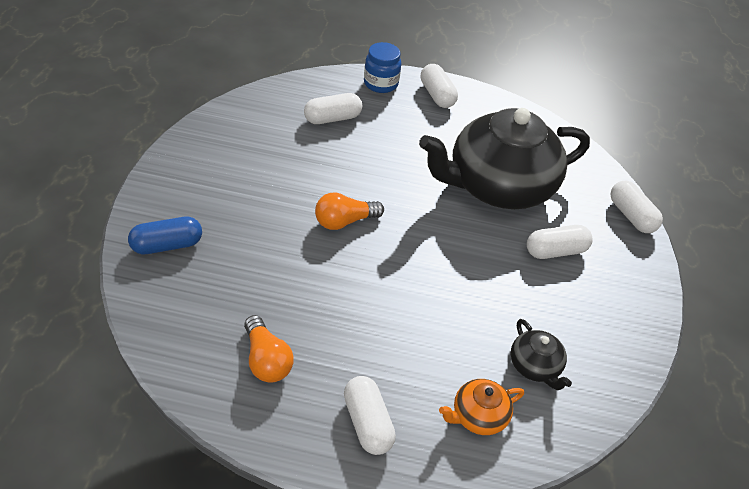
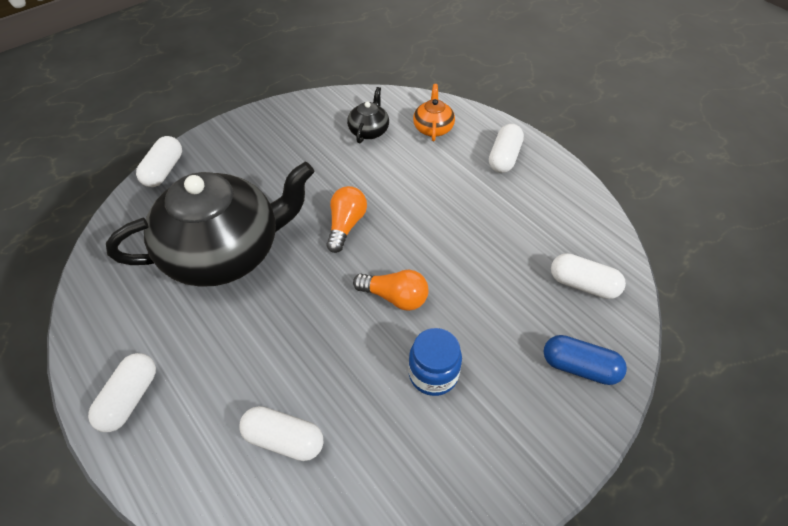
camera: 135 degrees left, 5 degrees up
(266, 360) = (546, 224): orange light bulb -> orange light bulb (346, 225)
(380, 84) = (166, 465): blue jar -> blue jar (433, 374)
(478, 416) = (433, 128): orange teapot -> orange teapot turned 105 degrees counterclockwise
(498, 186) = (224, 252): black teapot -> black teapot turned 45 degrees counterclockwise
(555, 251) = (258, 180): white capsule -> white capsule (583, 284)

